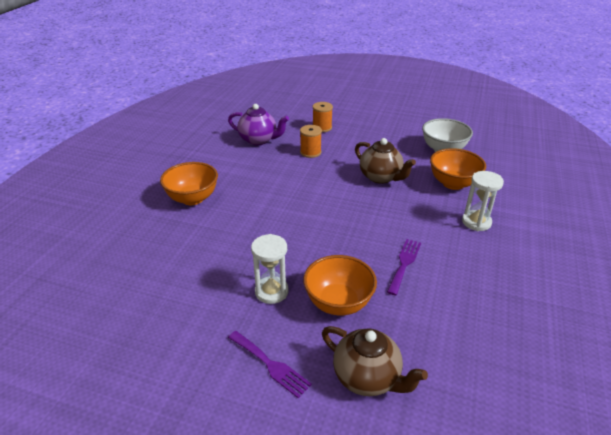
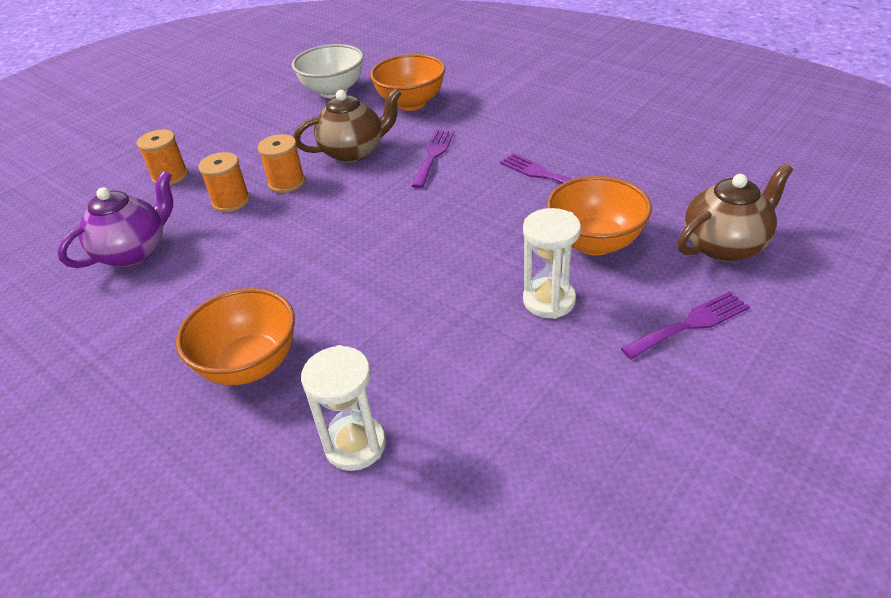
camera: 65 degrees left, 5 degrees up
(336, 164) = (287, 182): none -> orange spool
(397, 209) = (433, 155): none -> purple fork
(476, 222) = (496, 108): white hourglass -> white hourglass (355, 445)

